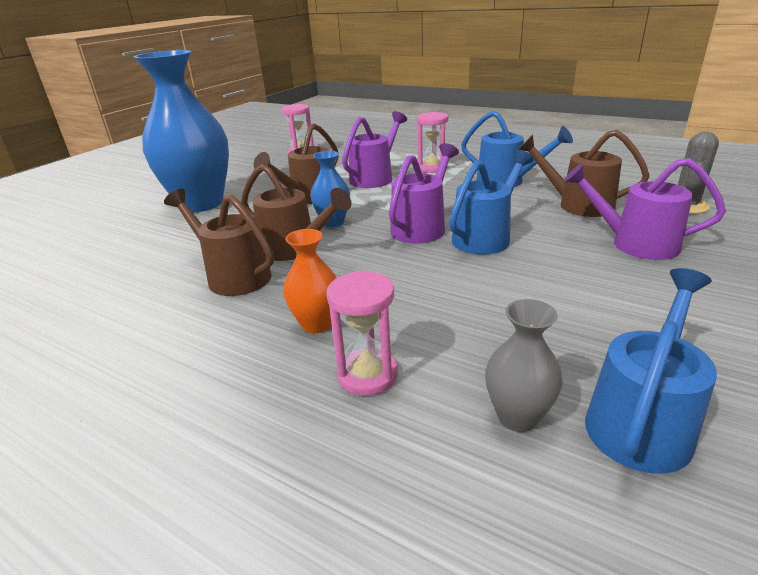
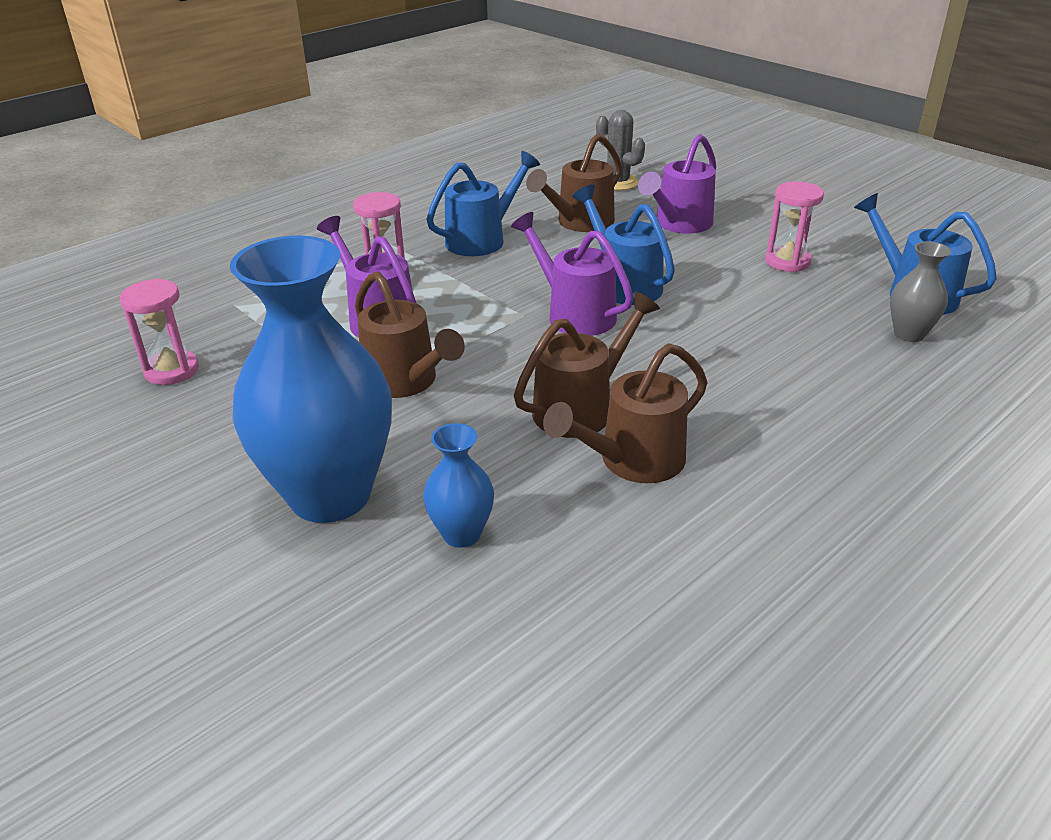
camera: 75 degrees left, 5 degrees up
(316, 324) = (766, 407): orange vase -> none
(333, 222) = (516, 371): blue vase -> blue vase (461, 534)
(367, 375) = (854, 388): pink hourglass -> pink hourglass (787, 262)

